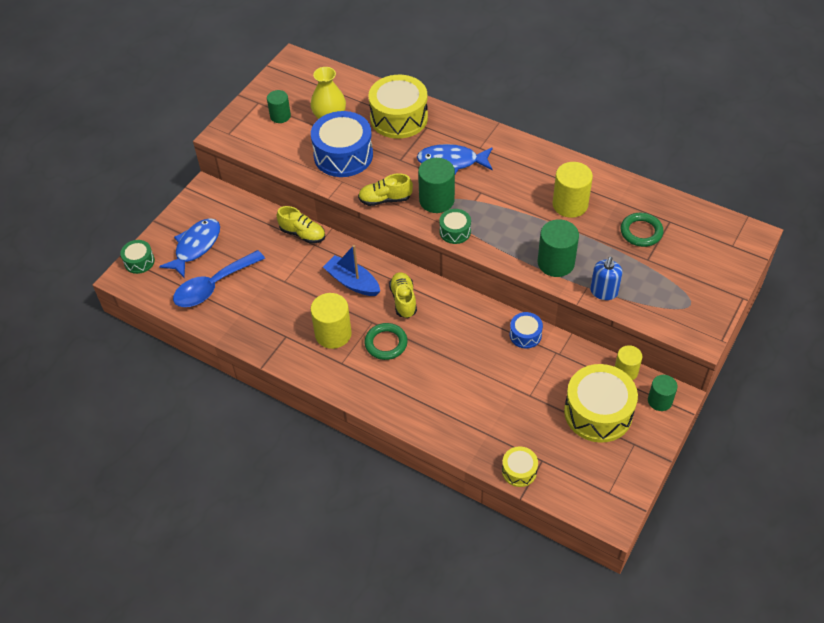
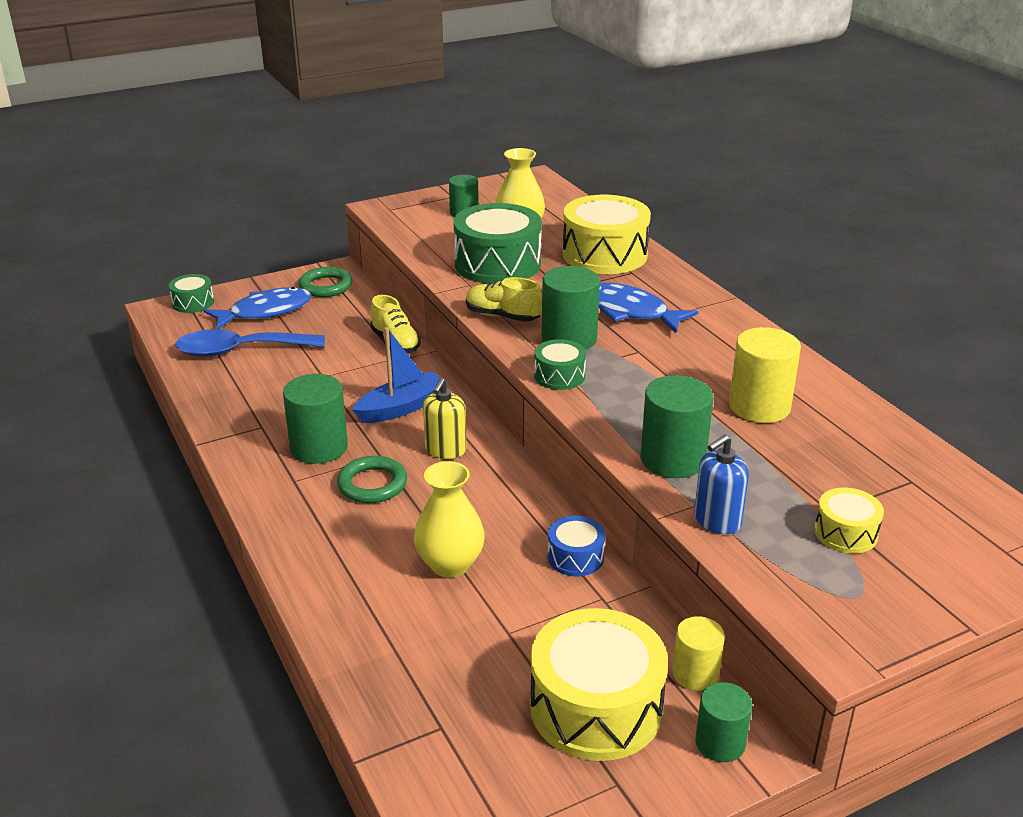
camera: 30 degrees right, 20 degrees down
(333, 334) = (319, 447): yellow cylinder -> green cylinder
(343, 155) = (497, 264): blue drum -> green drum
(352, 282) = (401, 408): blue boat -> blue boat turned 75 degrees clockwise
(403, 300) = (445, 450): yellow shoe -> yellow soap dispenser
(470, 372) = (450, 564): none -> yellow vase
(519, 471) = (391, 723): yellow drum -> yellow drum (845, 533)
(641, 232) = (849, 475): green ring -> green ring (326, 286)

